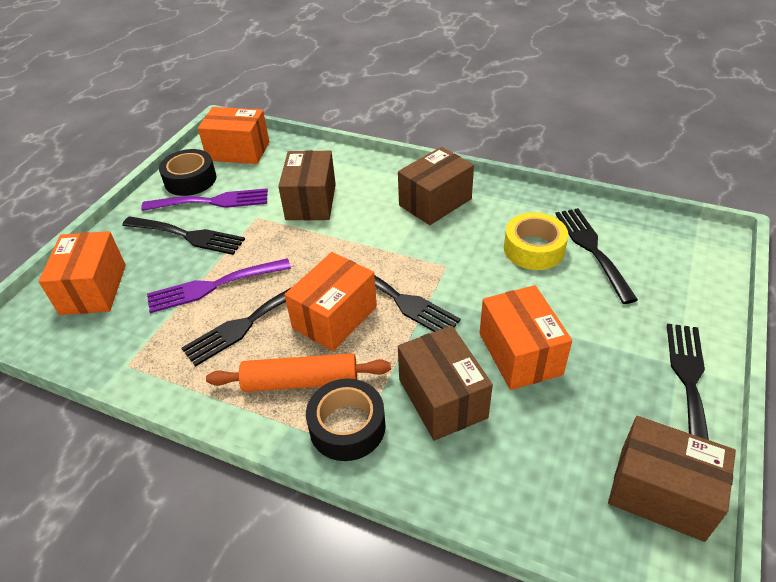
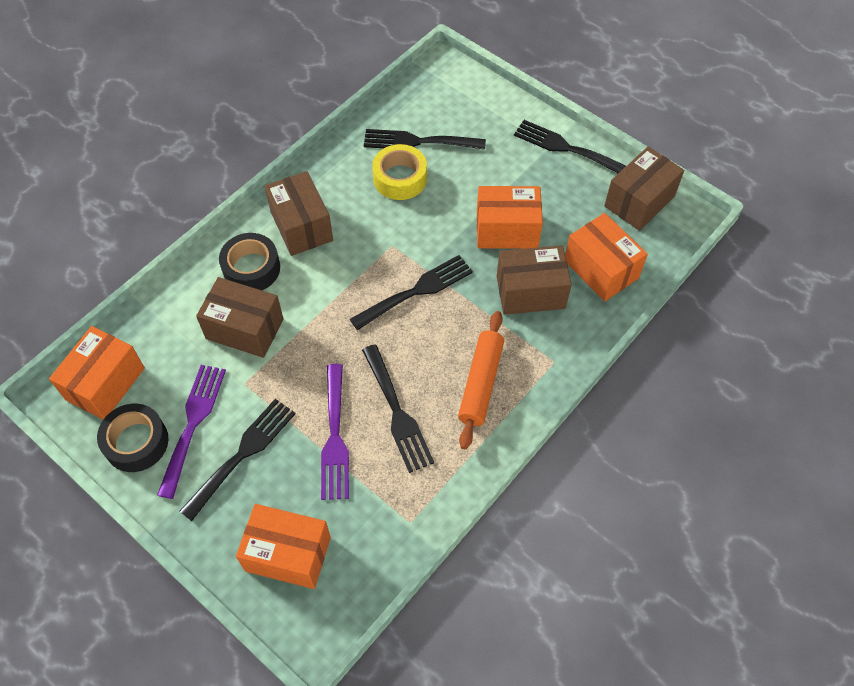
camera: 75 degrees left, 15 degrees up
(335, 317) = (419, 343): orange box -> orange box (601, 269)
(347, 426) = (535, 360): black tape -> black tape (251, 268)

